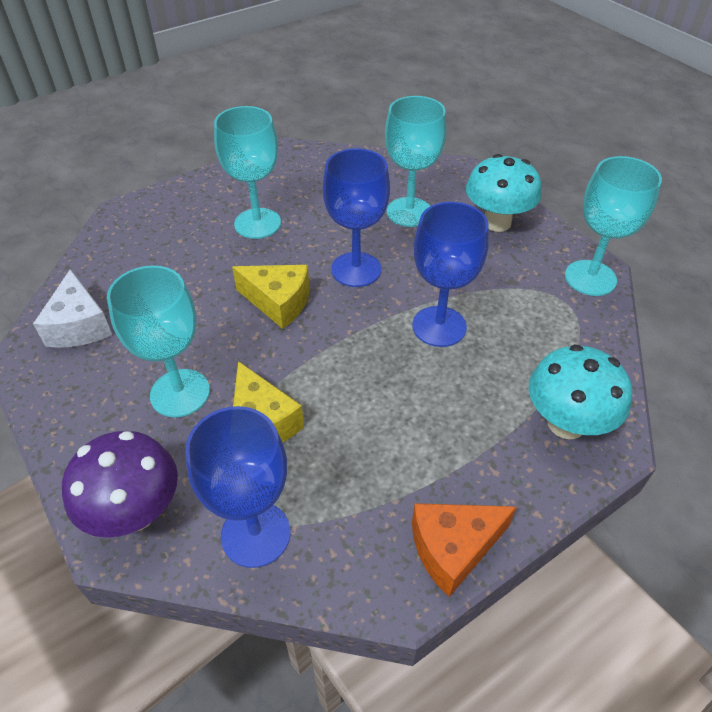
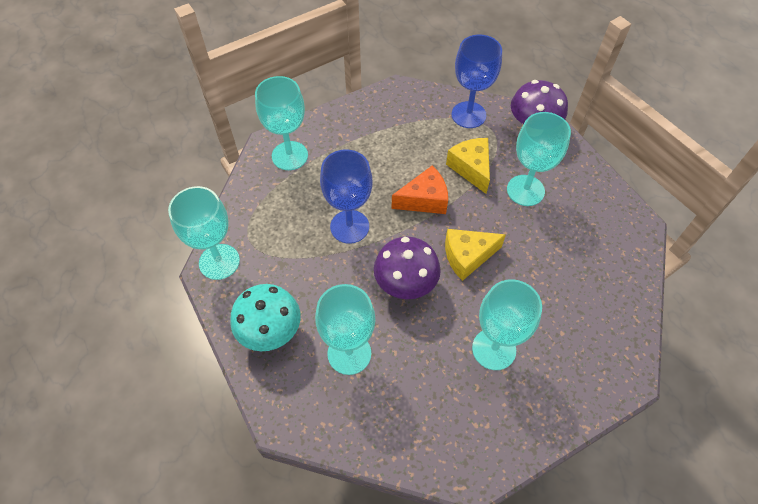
camera: 175 degrees left, 10 degrees up
(79, 326) = (613, 246): white cheese -> none
(278, 302) = (467, 256): yellow cheese -> yellow cheese turned 45 degrees counterclockwise
(356, 269) = (405, 285): blue goblet -> purple mushroom
(453, 548) = (371, 103): orange cheese -> orange cheese (424, 200)
(566, 423) = (289, 156): turquoise mushroom -> turquoise goblet

